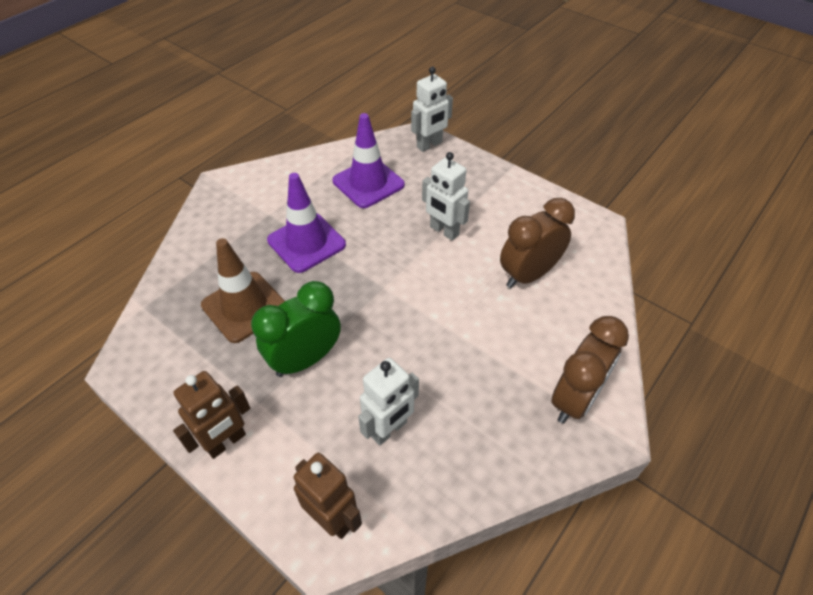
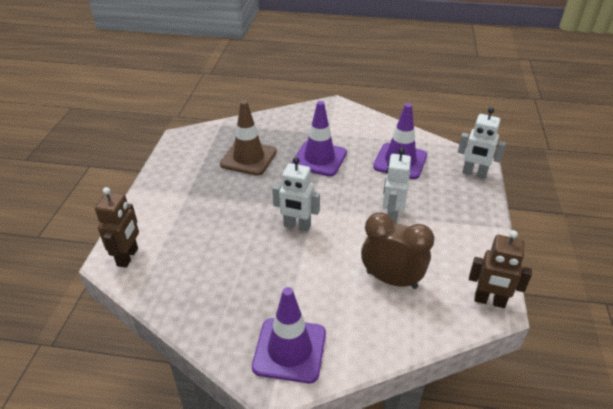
camera: 60 degrees right, 10 degrees down
(226, 442) = (154, 194): brown robot -> brown robot (489, 301)
(305, 359) = (228, 198): green clock -> none
(389, 429) = (201, 256): white robot -> white robot (297, 226)
(575, 399) = (289, 350): brown clock -> purple traffic cone

